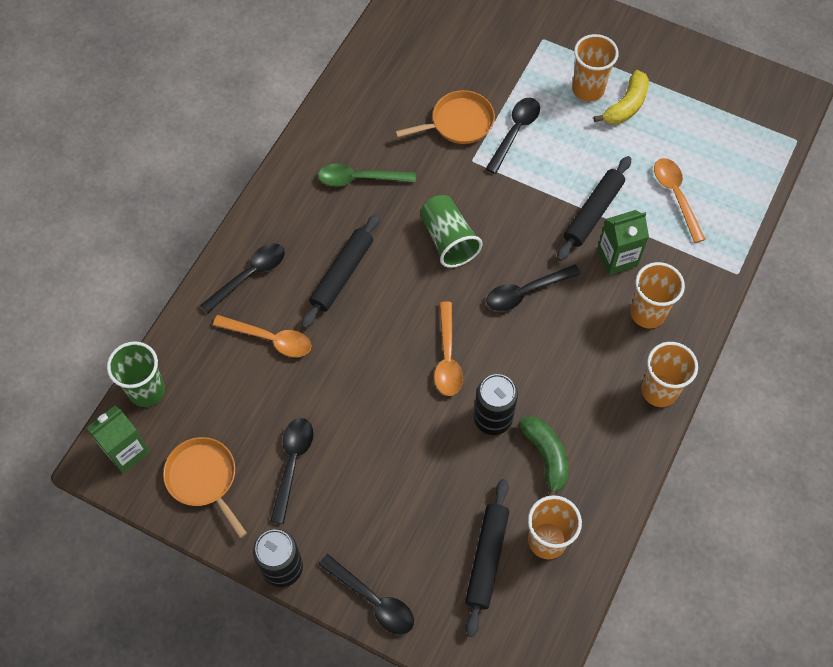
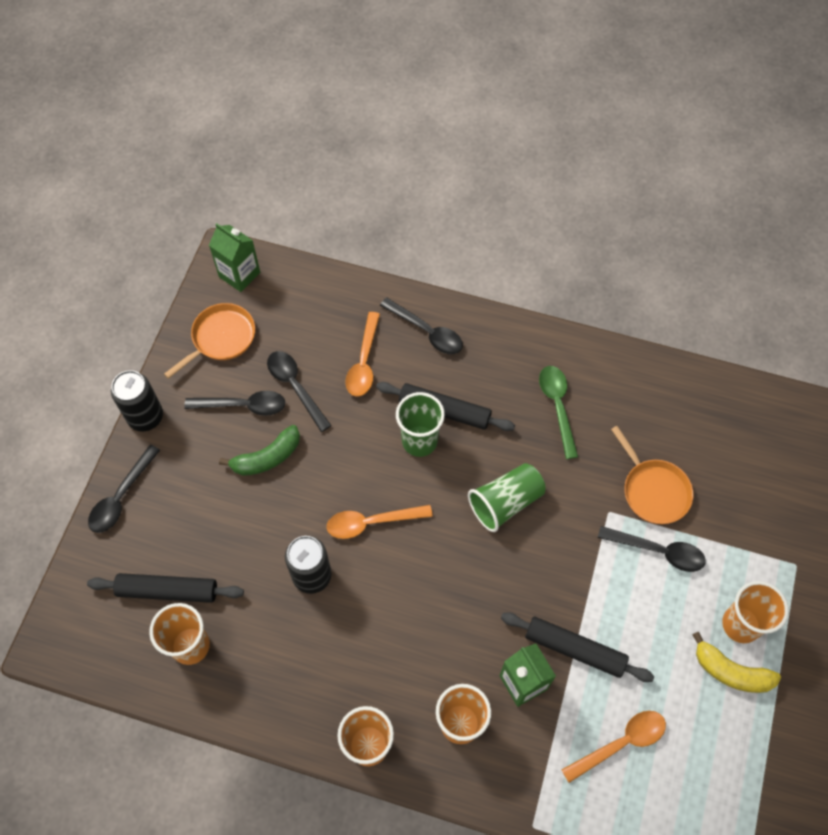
camera: 80 degrees right, 0 degrees up
(147, 390) = (297, 276): green cup -> green cup (419, 441)
(525, 292) = (460, 589): black spoon -> black spoon (295, 387)
(546, 457) = (278, 634): green banana -> green banana (267, 458)

